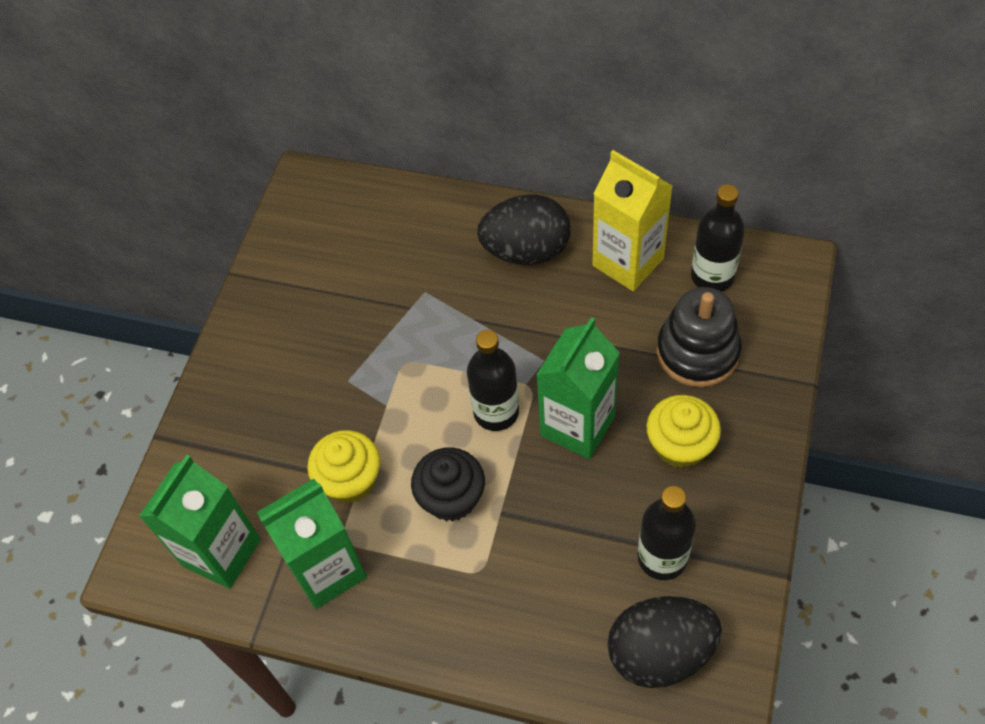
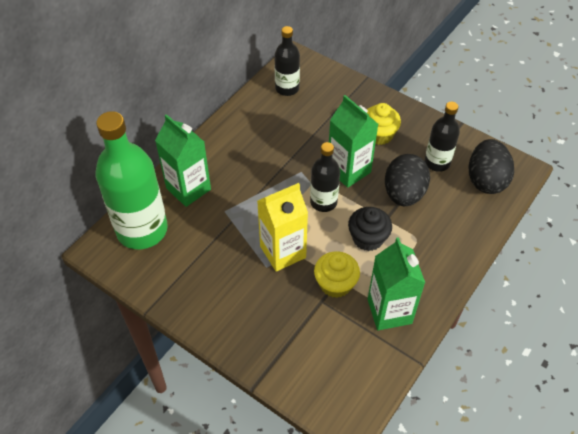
camera: 75 degrees left, 5 degrees down
(221, 552) = (356, 366): green carton -> green carton (188, 189)
(353, 213) = (142, 230): none -> green bottle
(526, 251) = (224, 156): black egg -> black egg (404, 194)
(628, 262) = (258, 117): yellow carton -> yellow carton (283, 252)
(697, 352) = (329, 109): black stacking toy -> none

